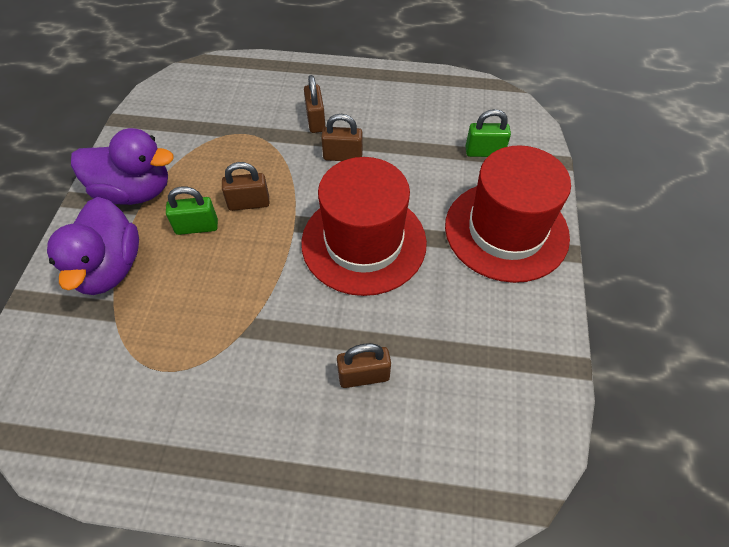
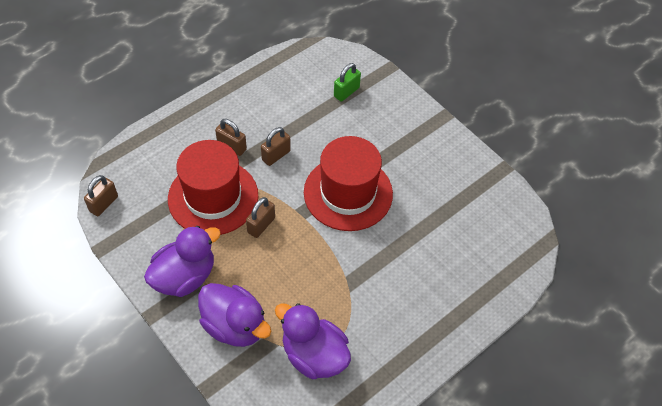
camera: 50 degrees left, 0 degrees up
(127, 362) = (314, 355): none -> purple duck
(197, 227) = (251, 262): green padlock -> none
(363, 376) = (427, 254): brown padlock -> brown padlock (104, 204)
(506, 231) = (406, 128): red hat -> red hat (213, 197)

